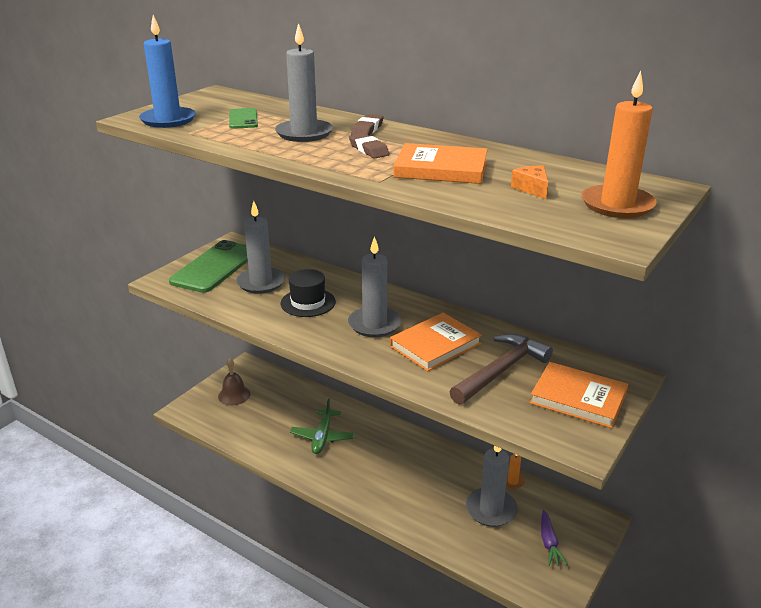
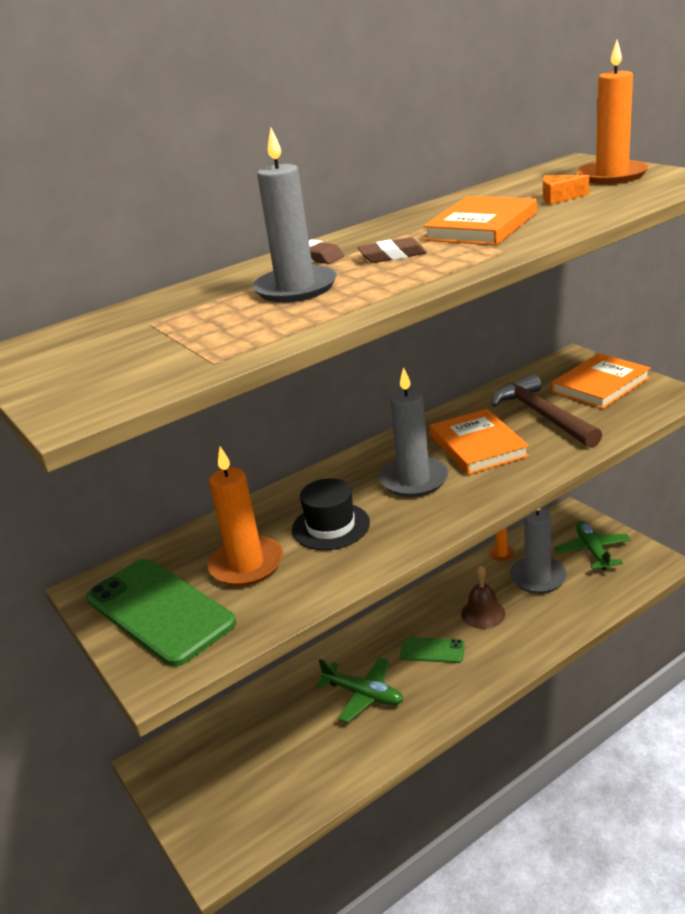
camera: 65 degrees left, 0 degrees up
(168, 120) = (124, 382): blue candle -> none
(234, 395) = (217, 785): brown bell -> brown bell (483, 613)
(243, 119) = (186, 326): green phone -> green phone (432, 650)
(261, 283) = (246, 565): grey candle -> orange candle
(549, 543) = (592, 551): purple carrot -> green plane

